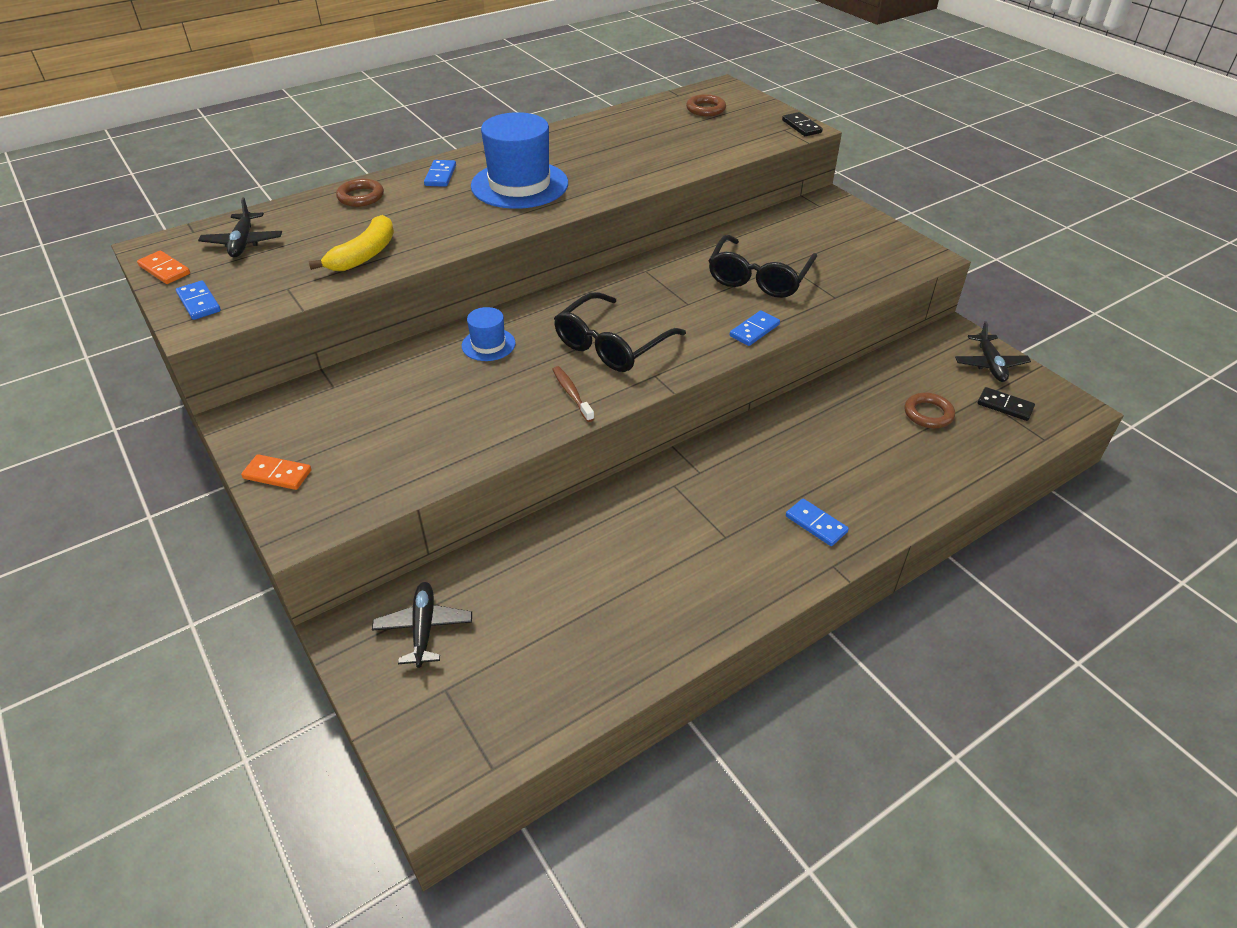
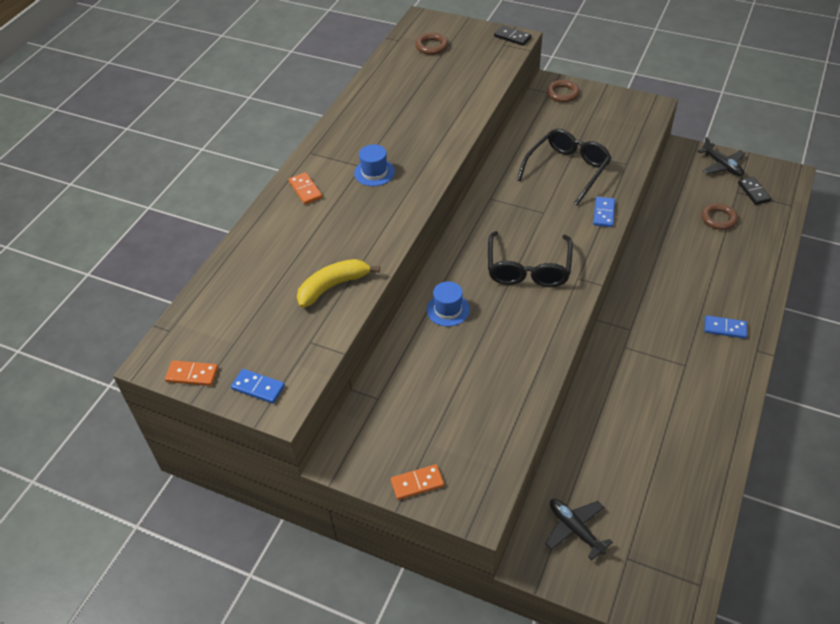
camera: 30 degrees left, 5 degrees up
(243, 242) = (224, 320): black plane -> none
(361, 197) = (266, 236): brown ring -> brown ring (562, 93)
(364, 255) = (333, 286): yellow banana -> yellow banana turned 120 degrees counterclockwise
(440, 175) = (305, 190): blue domino -> orange domino
(519, 185) = (374, 172): blue hat -> blue hat, size x0.50
(571, 394) = (541, 319): brown toothbrush -> none
(759, 277) = (567, 170): black glasses -> black glasses turned 135 degrees counterclockwise
(1005, 406) = (753, 192): black domino -> black domino turned 75 degrees clockwise

